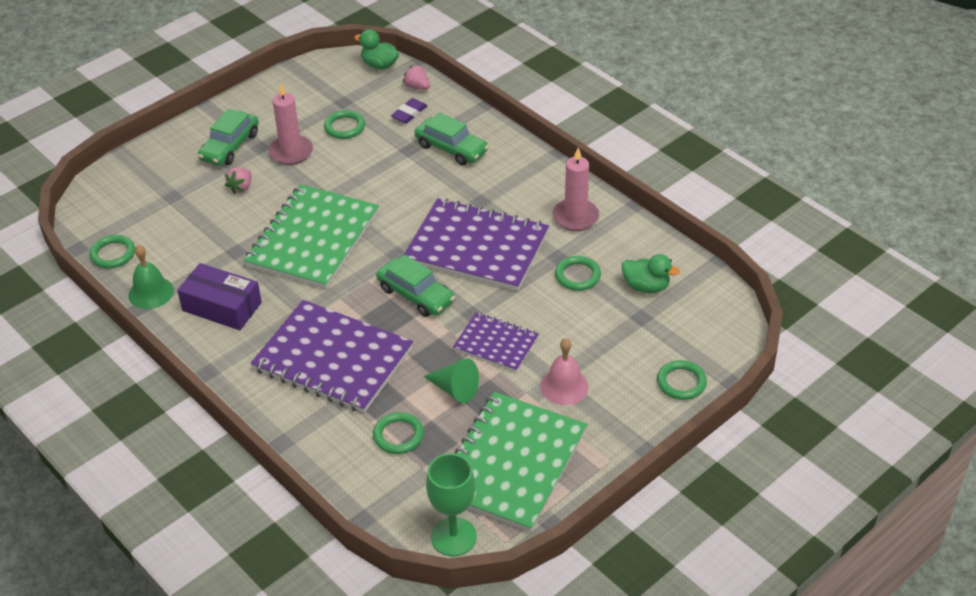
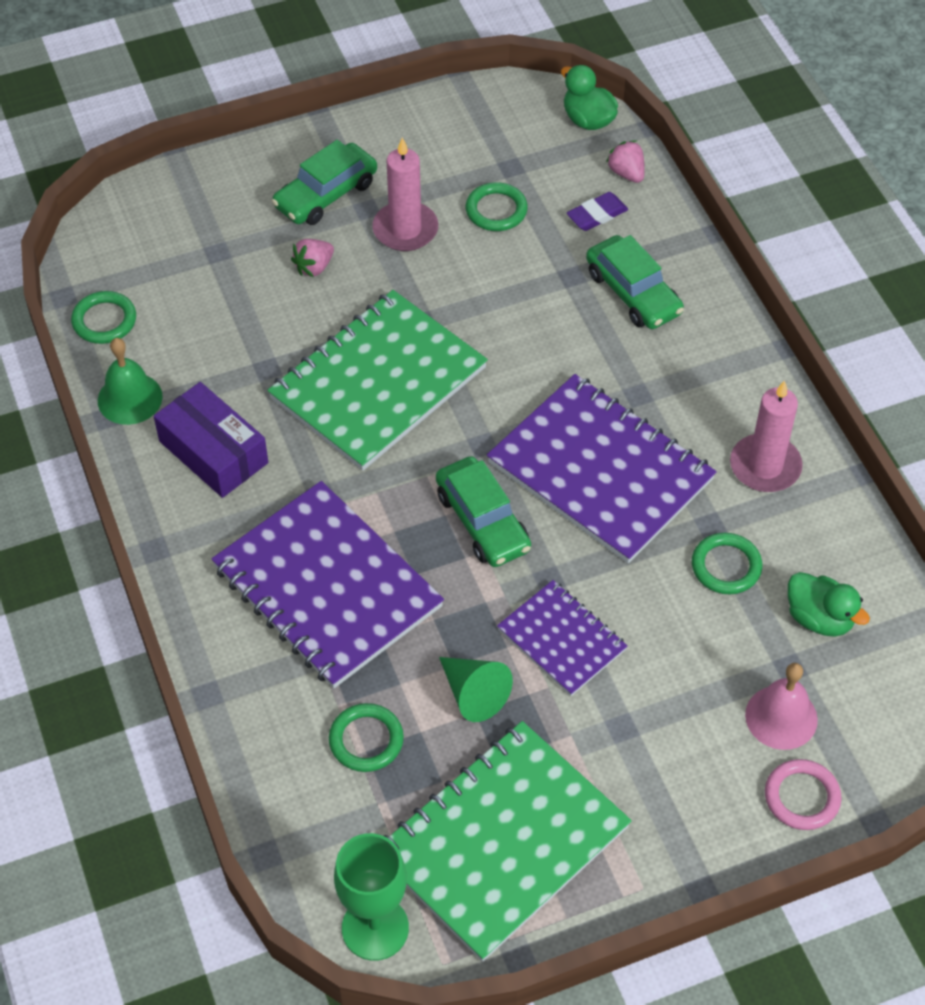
camera: 20 degrees right, 10 degrees up
(564, 386) = (629, 743): pink bell -> pink bell (781, 717)
(681, 382) = (802, 797): green ring -> pink ring

